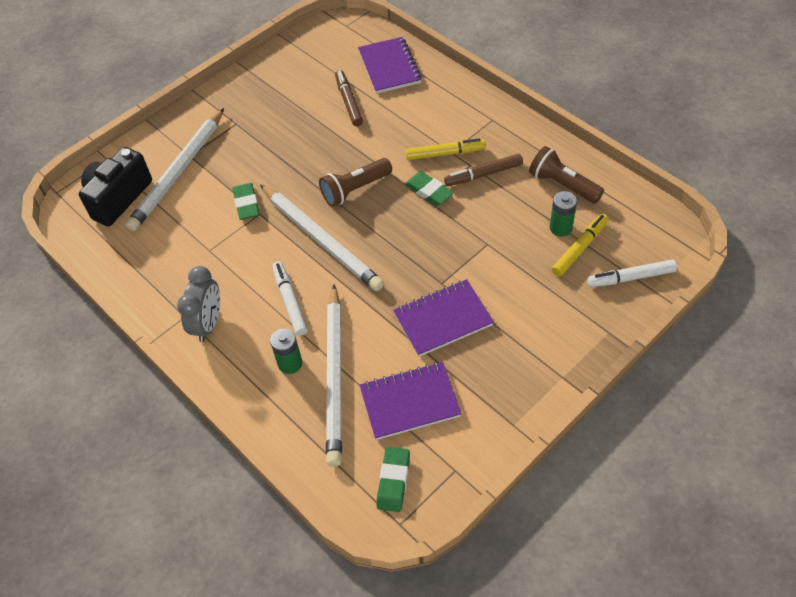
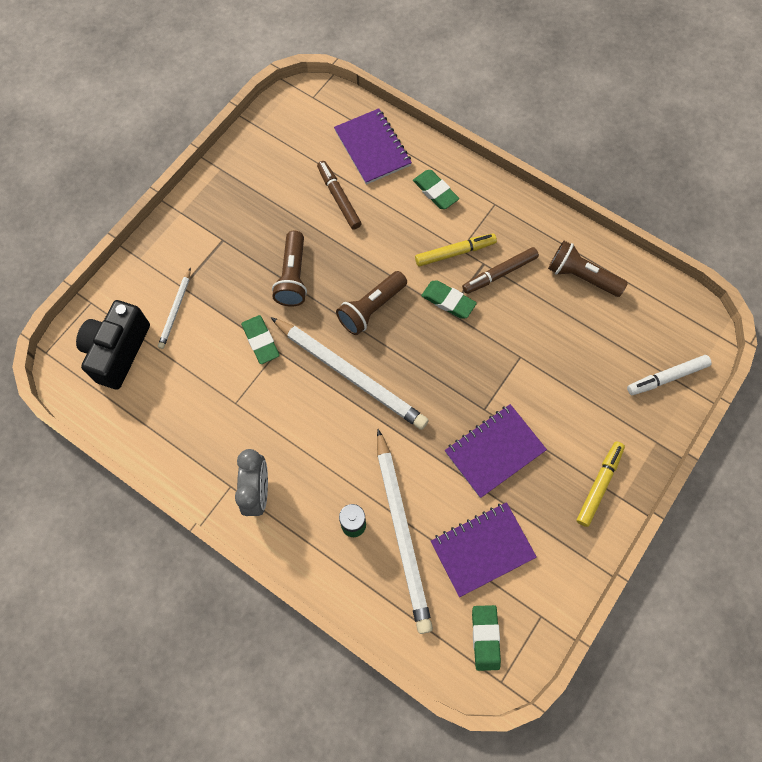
camera: 15 degrees left, 15 degrees up
(178, 172) = (175, 310): white pencil -> white pencil, size x0.48
(290, 157) = (293, 276): none -> brown flashlight
(290, 301) = (336, 453): white marker -> none
(438, 105) = (435, 192): none -> green eraser
(560, 228) = (589, 328): green battery -> none
(579, 248) = (612, 350): yellow marker -> yellow marker (599, 485)

